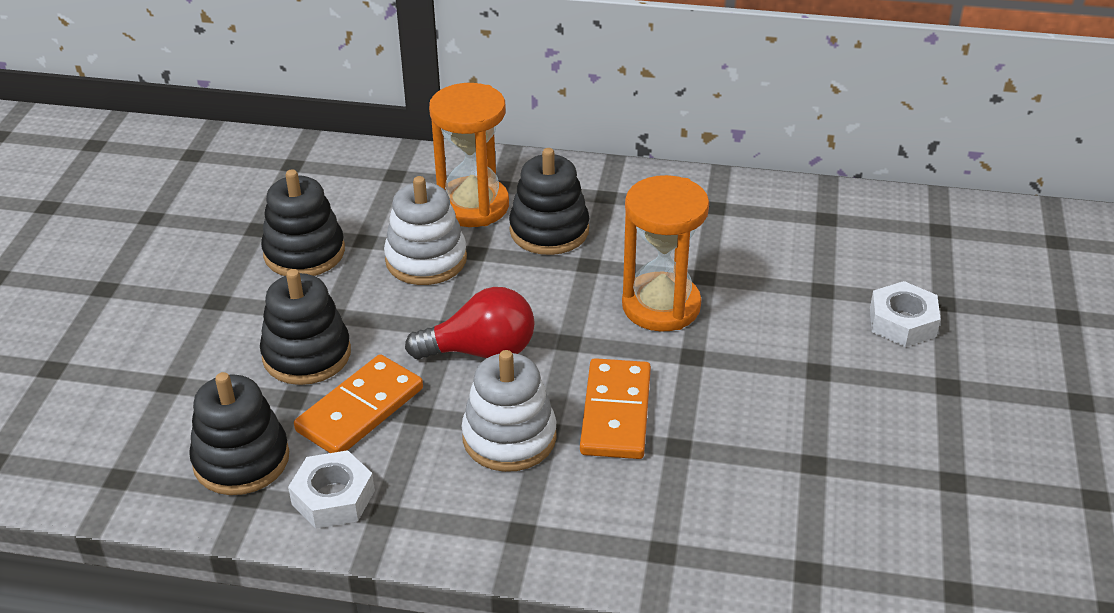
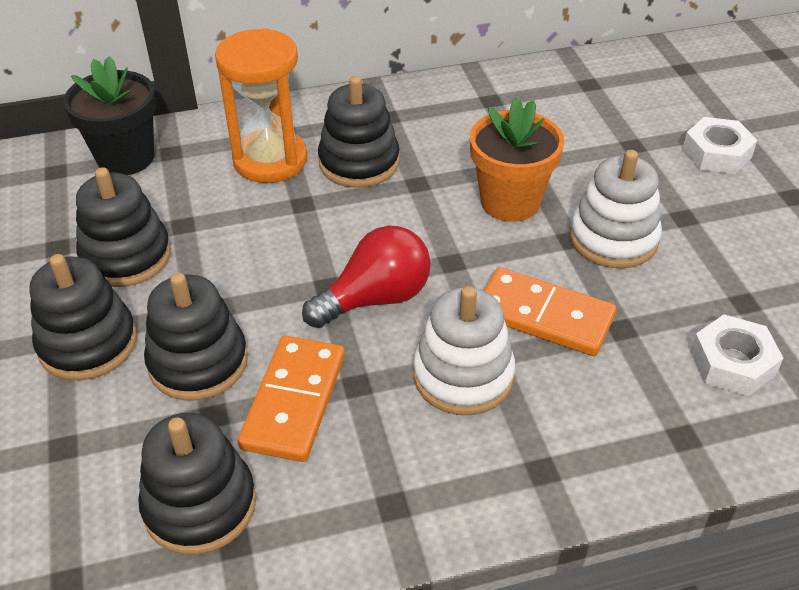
camera: 25 degrees left, 5 degrees up
(234, 312) = (88, 343): none -> black stacking toy
(333, 497) = (329, 508): white nut -> white nut (732, 363)
(354, 169) = (126, 158): none -> black flower pot
(426, 259) = (258, 225): white stacking toy -> white stacking toy (613, 238)
(616, 413) = (544, 315): orange domino -> orange domino turned 45 degrees counterclockwise
(661, 306) = (510, 202): orange hourglass -> orange flower pot

